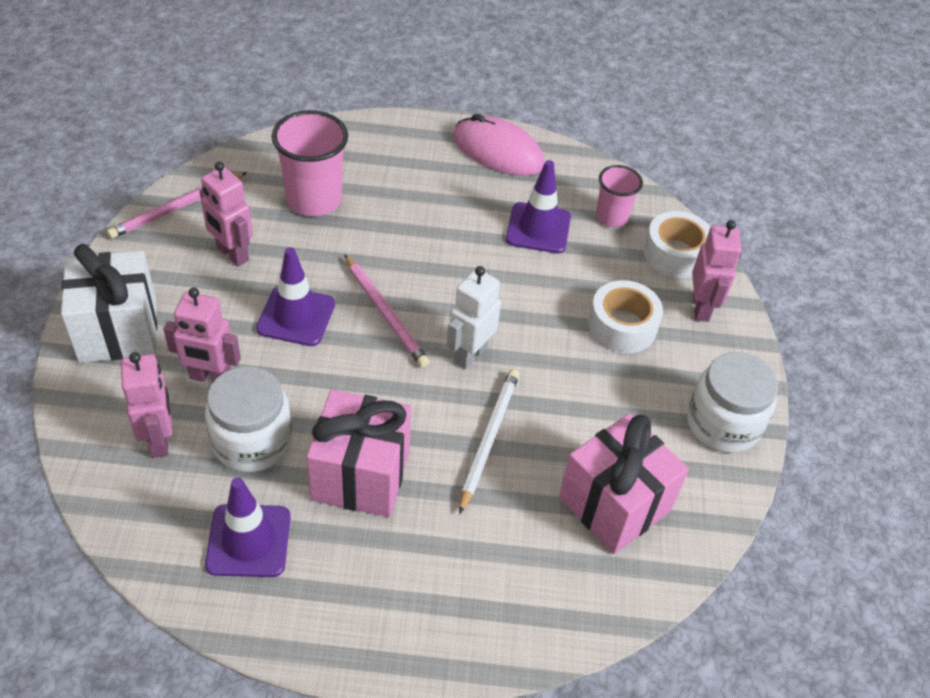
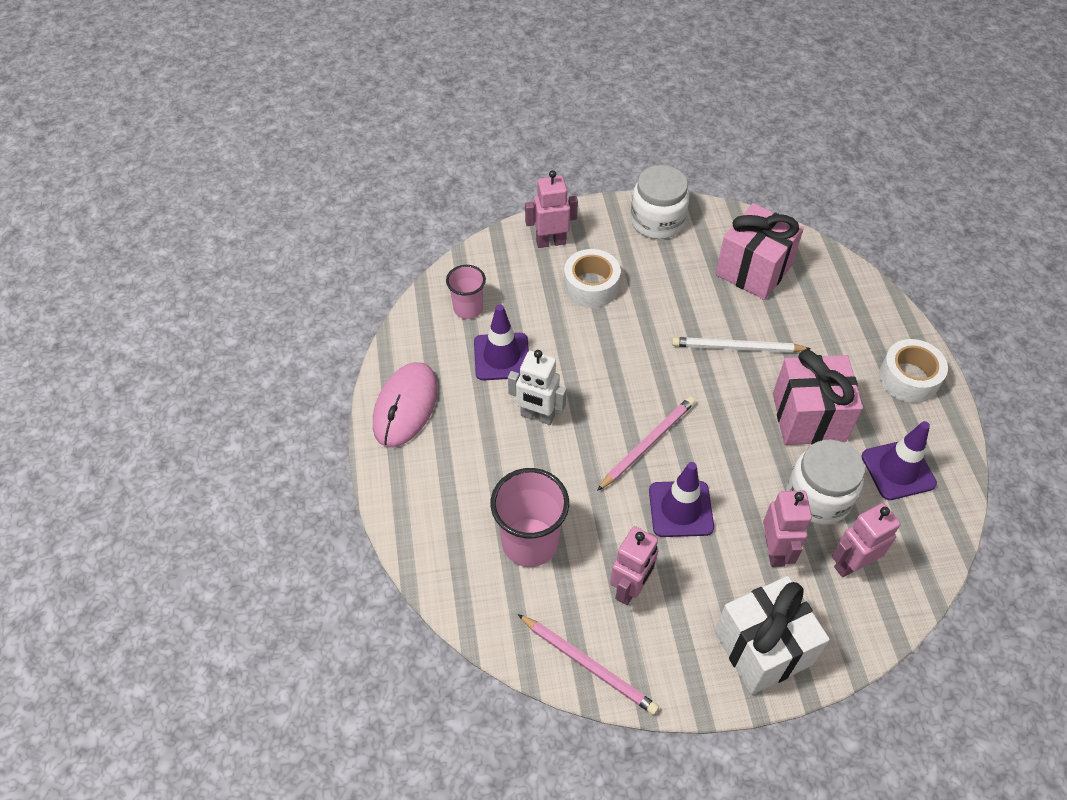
camera: 100 degrees left, 5 degrees up
(470, 354) = (664, 375): white robot -> white robot (537, 416)
(675, 254) = (497, 262): white tape -> white tape (908, 378)

